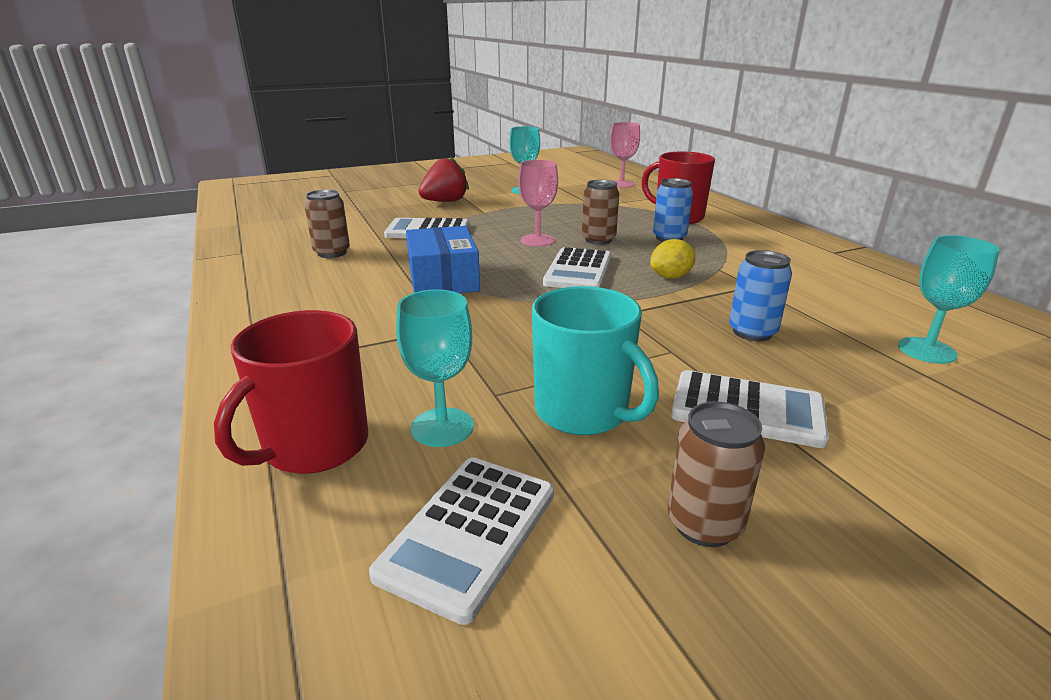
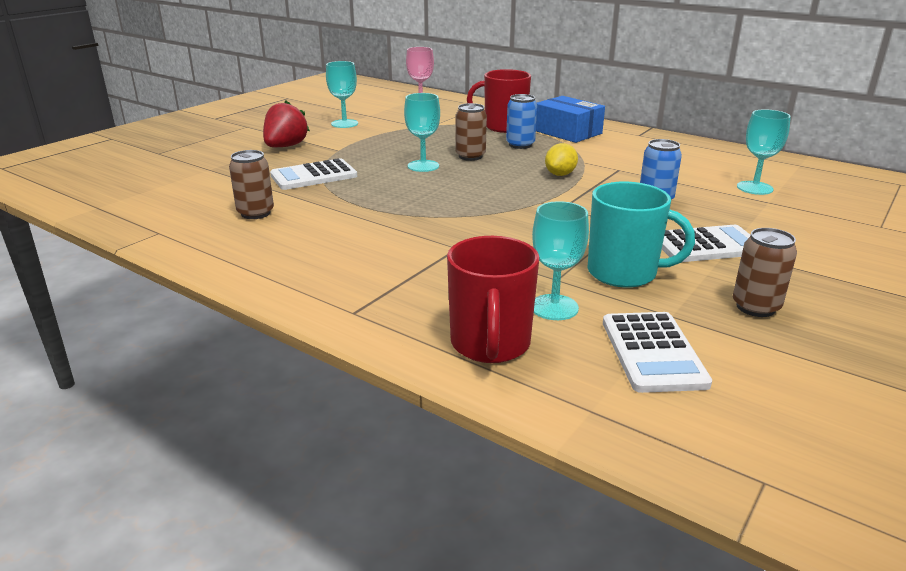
camera: 30 degrees left, 0 degrees up
(443, 279) = (395, 212): blue box -> blue box (567, 132)
(537, 240) = (423, 166): pink goblet -> turquoise goblet
(578, 270) = (490, 183): white calculator -> none

